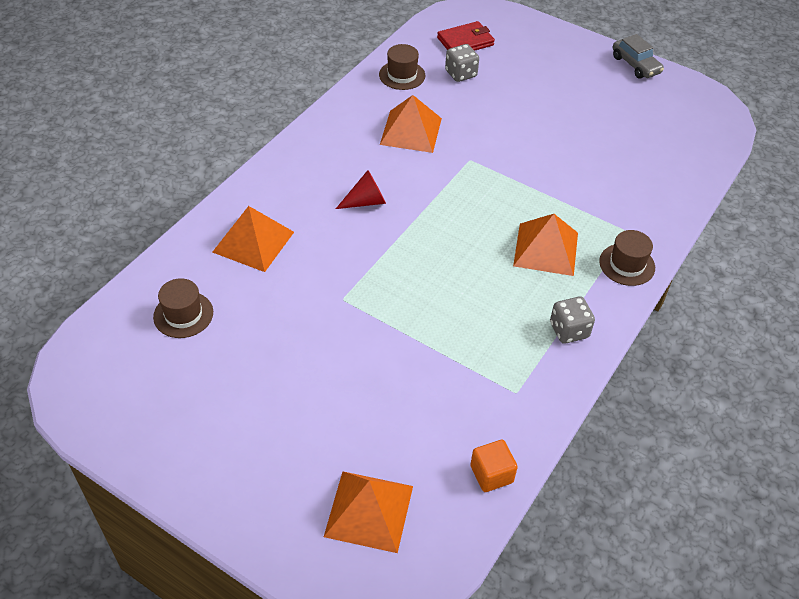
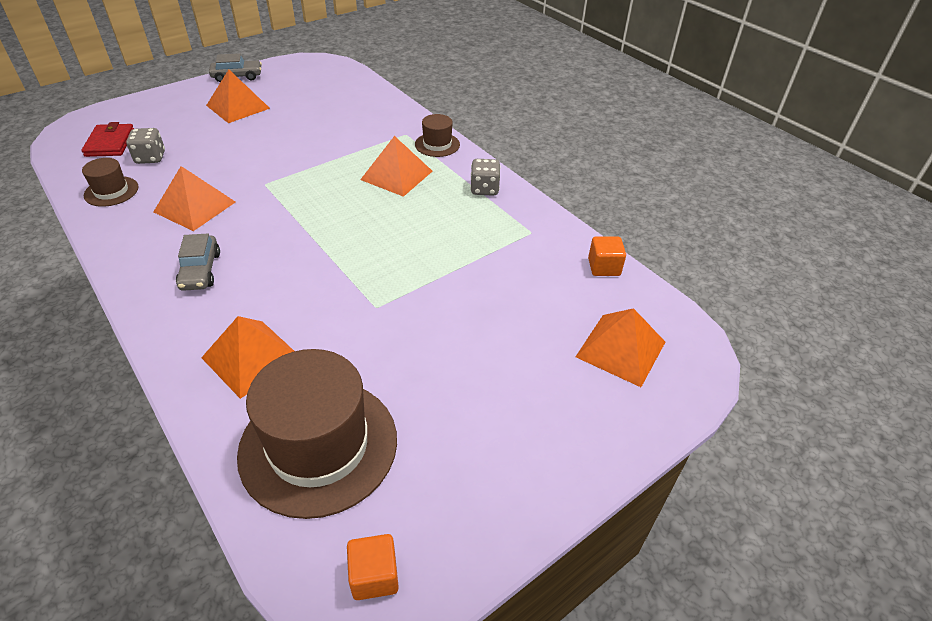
camera: 70 degrees left, 5 degrees down
(85, 385) = (374, 576): none -> orange cube
(183, 314) = (318, 445): brown hat -> brown hat, size x2.13
(334, 171) = (200, 271): none -> grey car
(366, 201) = (262, 259): red cone -> none
(581, 89) = (238, 106): none -> orange pyramid

